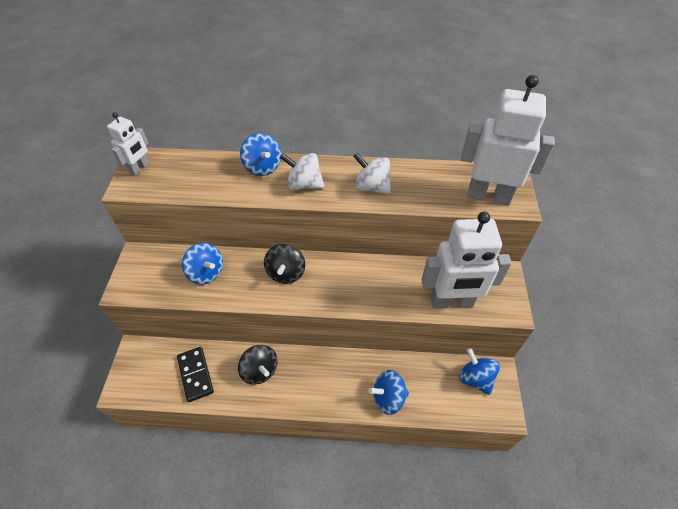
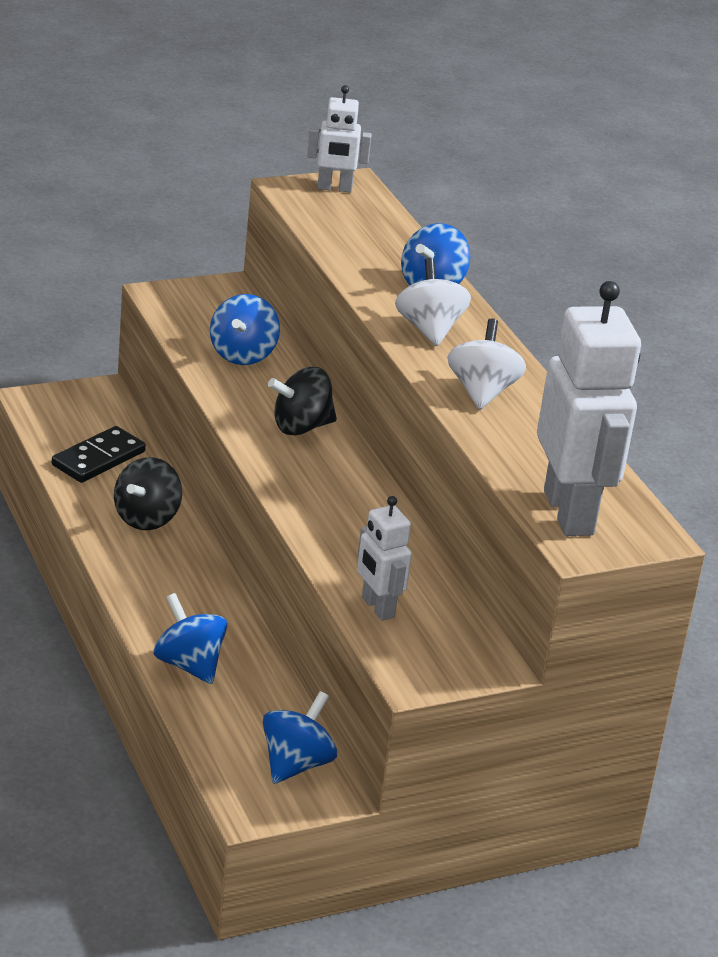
camera: 60 degrees right, 20 degrees down
(451, 302) = (377, 607): white robot -> white robot, size x0.52

